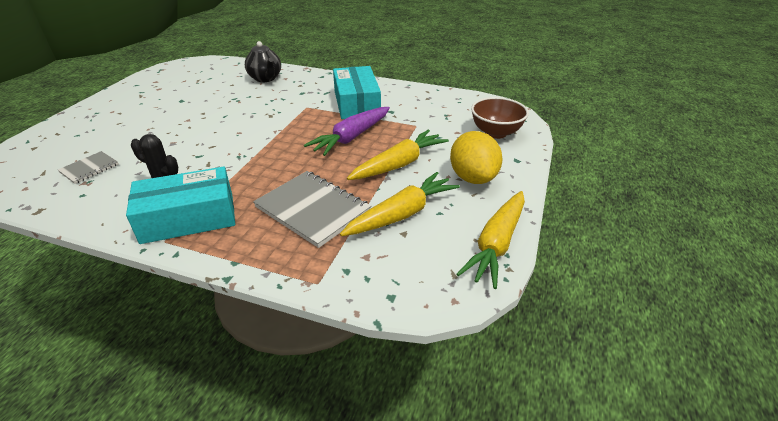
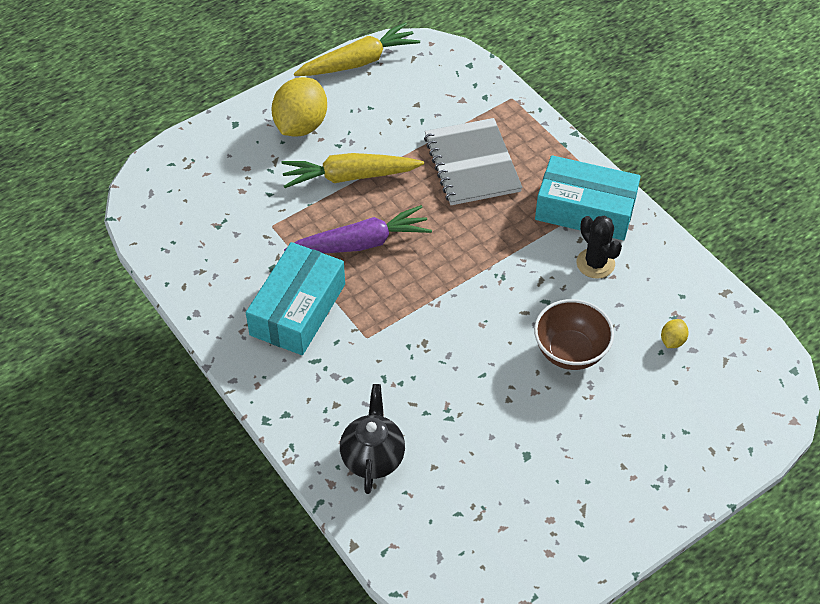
camera: 145 degrees left, 15 degrees up
(89, 168) = (672, 341): grey notebook -> yellow lemon
(402, 214) = (401, 121): yellow carrot -> none
(496, 133) = (204, 168): brown bowl -> brown bowl (570, 352)

